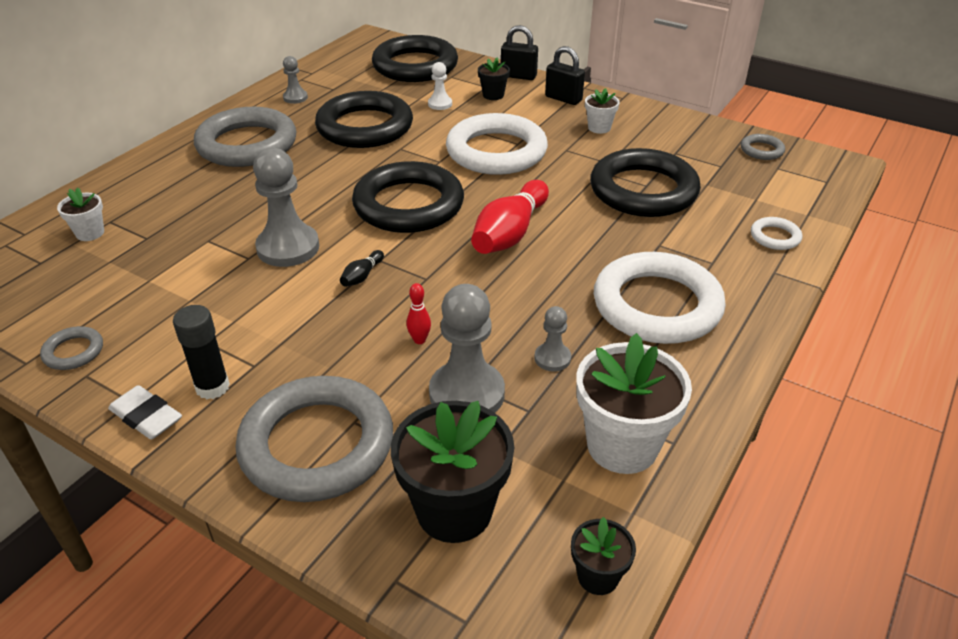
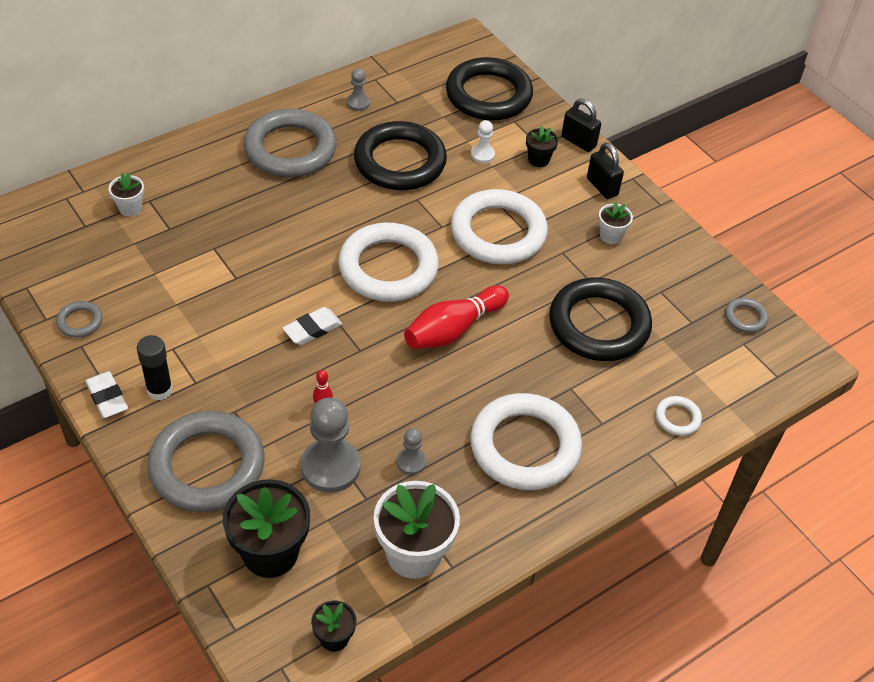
camera: 20 degrees right, 10 degrees up
(288, 248) = (270, 279): grey pawn -> none
(362, 276) = (312, 329): black bowling pin -> white eraser
(408, 205) = (388, 268): black ring -> white ring

